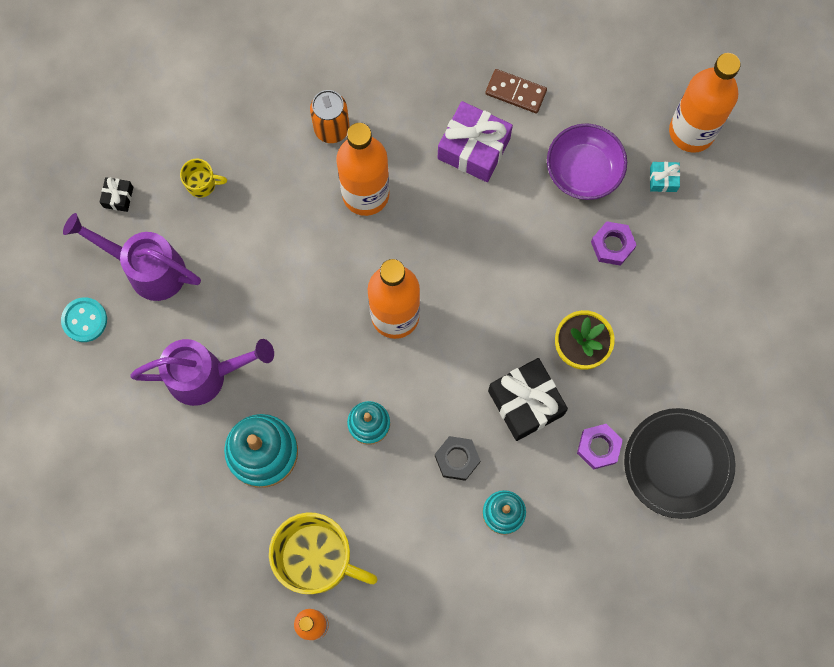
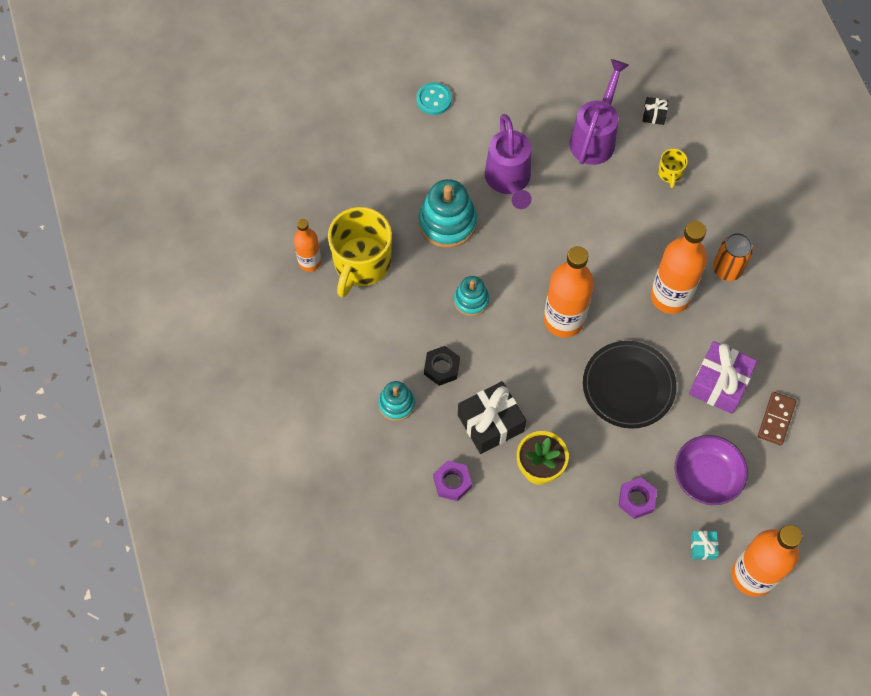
camera: 90 degrees right, 10 degrees down
(84, 320) = (551, 96): turquoise button -> turquoise button (434, 99)
(678, 464) = (438, 550): black plate -> black plate (628, 386)

